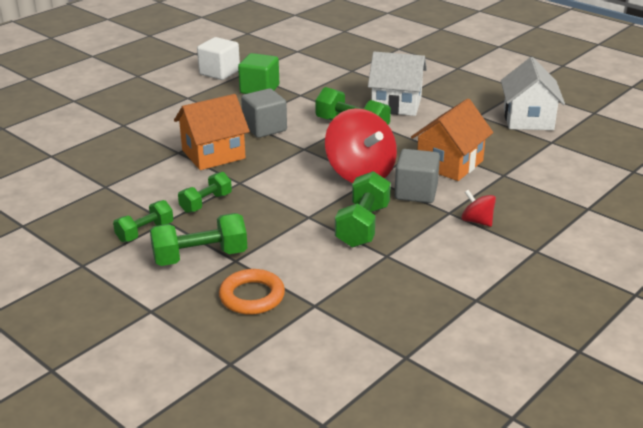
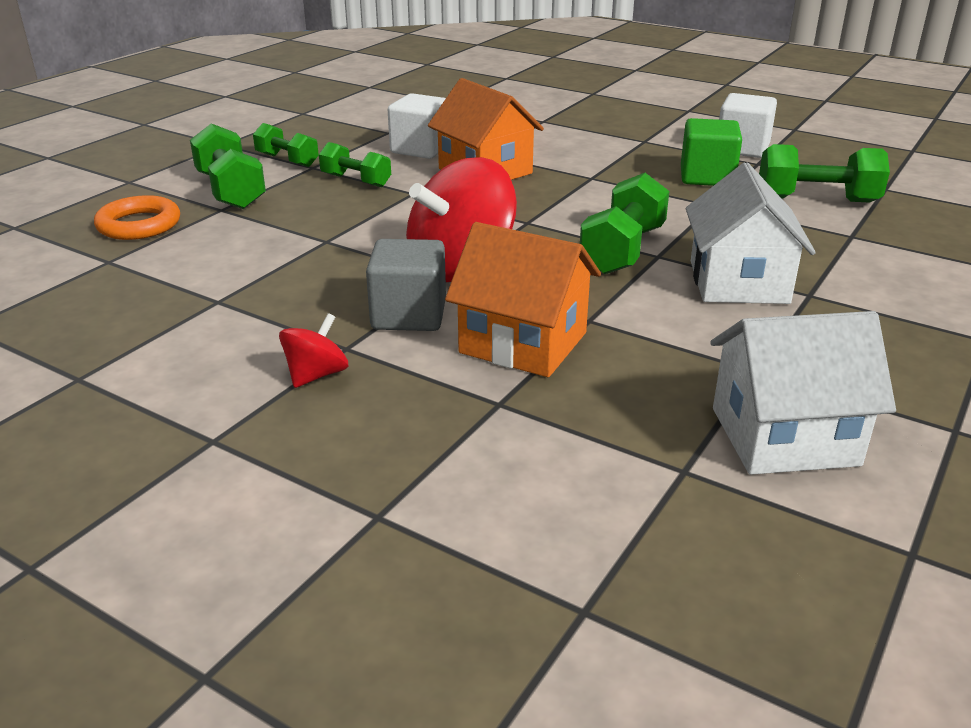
camera: 80 degrees right, 0 degrees up
(155, 174) = (421, 149): none -> white cube
(264, 128) = (578, 192): grey cube -> none
(362, 226) = (300, 278): green dumbbell -> green dumbbell (816, 200)

